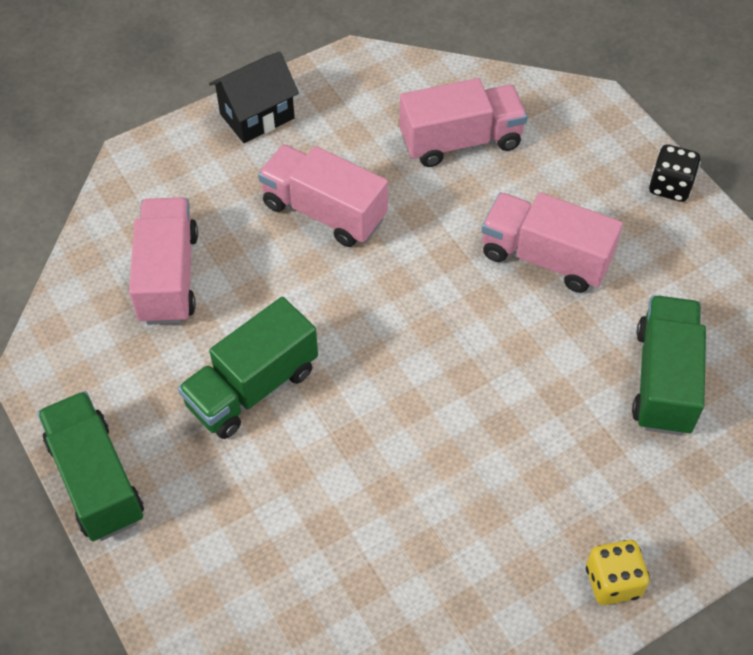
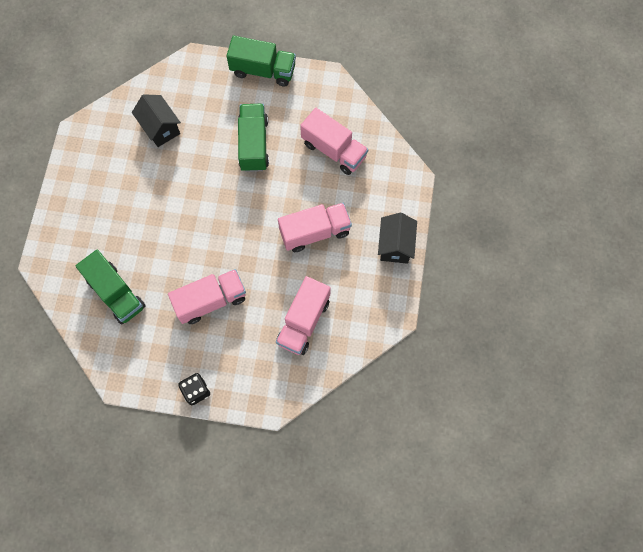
camera: 130 degrees right, 15 degrees up
(347, 551) = (160, 128): none -> black house
(612, 581) = (67, 202): yellow dice -> none

